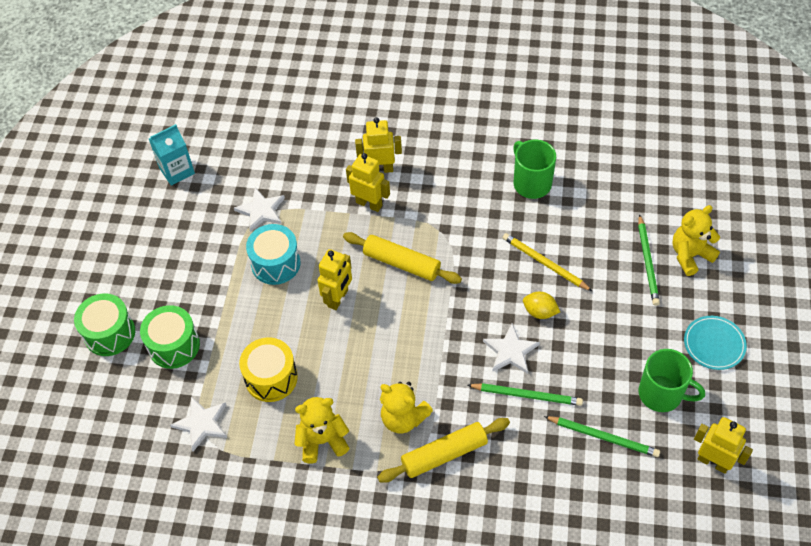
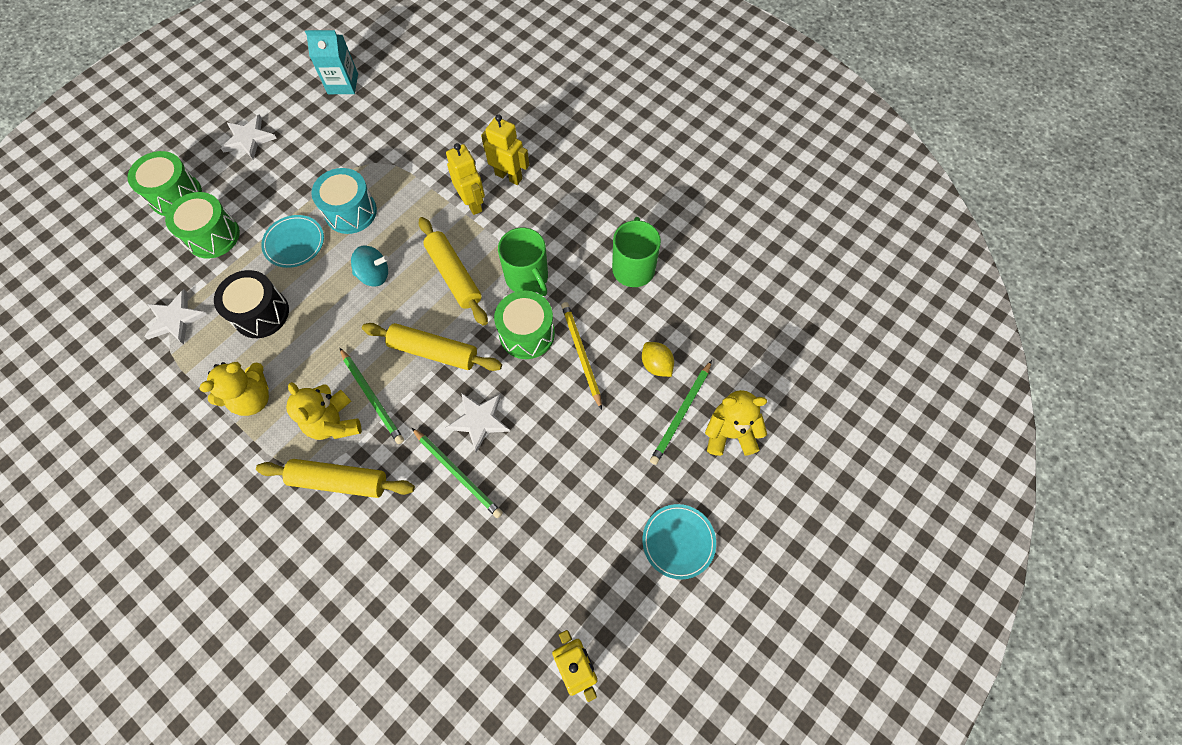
camera: 30 degrees right, 10 degrees up
(250, 312) = (294, 243): none -> turquoise plate
(261, 211) = (379, 157): white star -> white star (248, 139)
(271, 378) = (261, 313): yellow drum -> black drum
(322, 441) = (252, 398): yellow teddy bear -> yellow teddy bear turned 120 degrees clockwise
(338, 298) = (374, 275): yellow robot -> turquoise spinning top
(434, 325) = (434, 351): none -> yellow rolling pin
(493, 272) = (527, 333): none -> green drum
(540, 312) = (537, 399): yellow lemon -> yellow lemon (656, 365)
(603, 437) = (492, 563): green pencil -> green pencil (372, 397)
(661, 394) = (584, 558): green mug -> green mug (527, 278)

